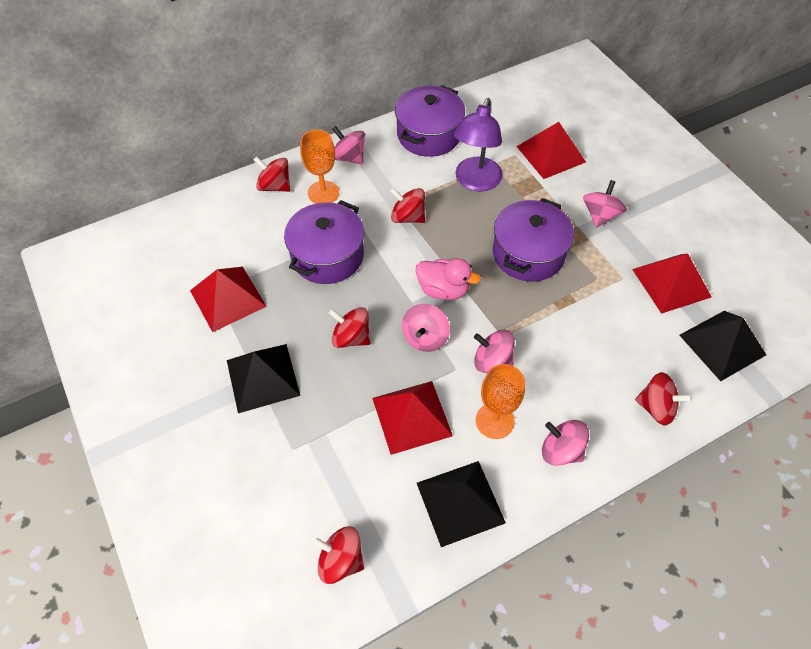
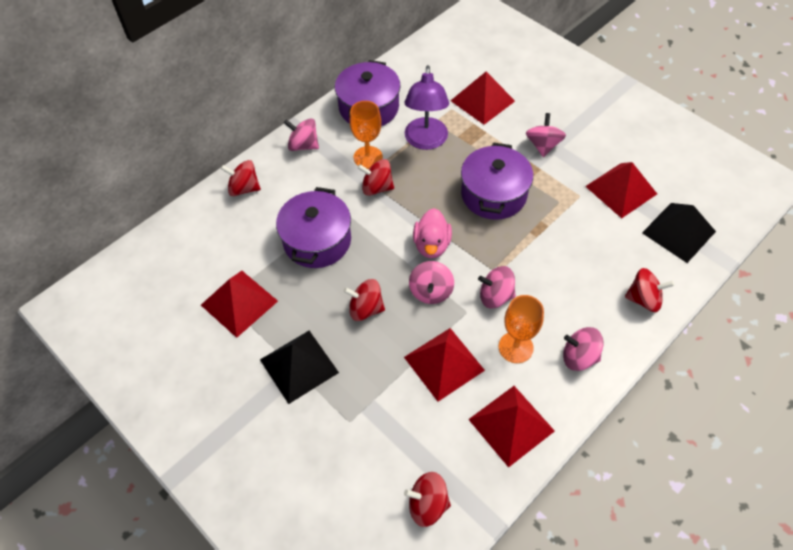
camera: 15 degrees left, 0 degrees up
(323, 193) = (292, 184): orange goblet -> orange goblet (368, 157)
(443, 290) = (431, 245): pink duck -> pink duck turned 90 degrees clockwise
(460, 502) = (511, 425): black pyramid -> red pyramid

